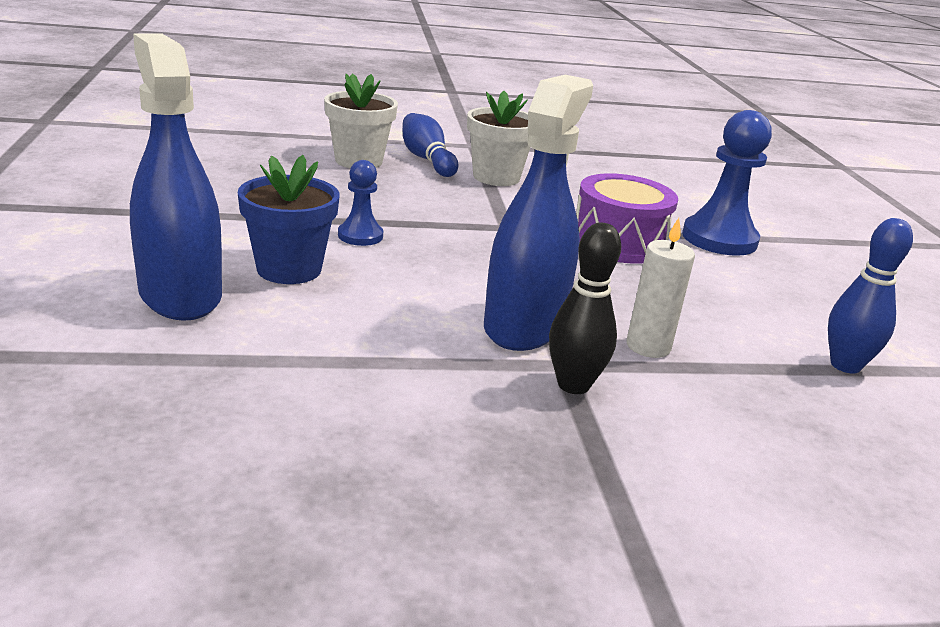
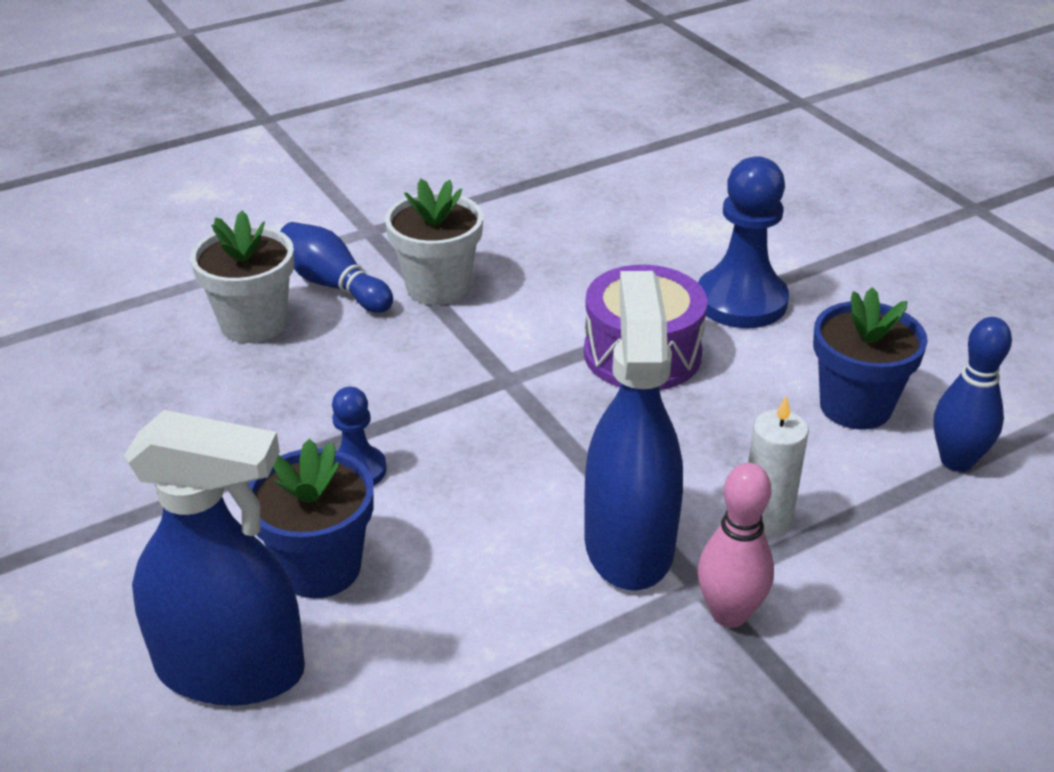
camera: 20 degrees left, 10 degrees up
(180, 294) = (231, 669): blue spray bottle -> blue spray bottle turned 150 degrees clockwise
(573, 385) = (729, 614): black bowling pin -> pink bowling pin
(774, 312) = (855, 406): none -> blue flower pot

